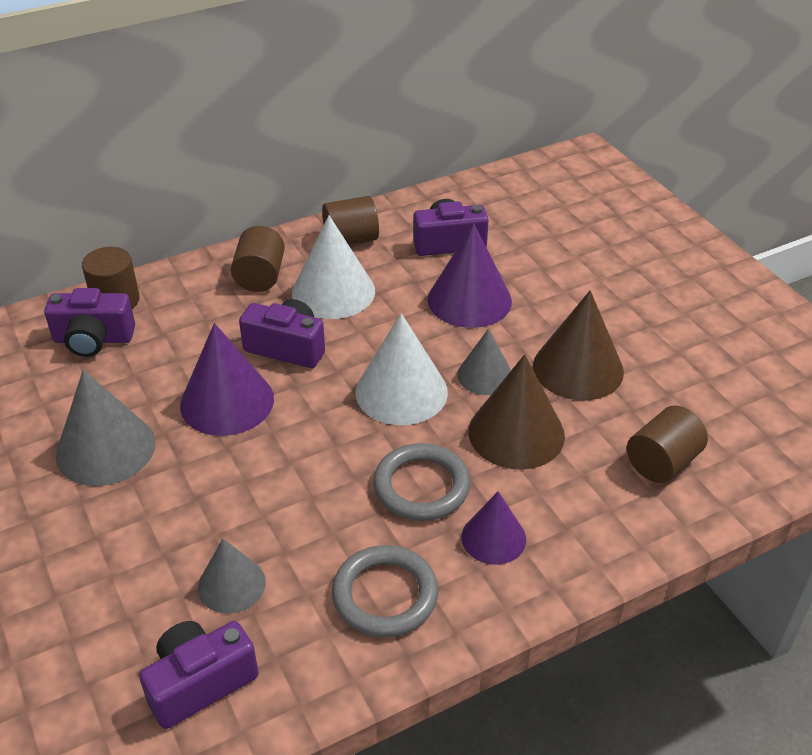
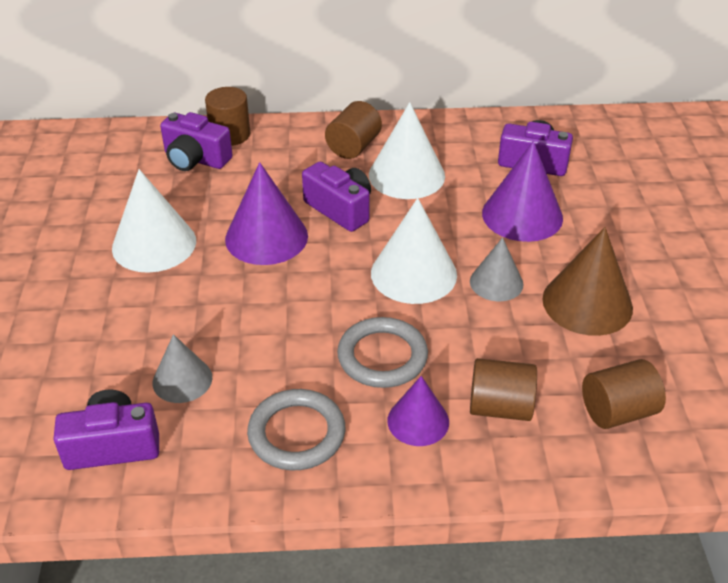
camera: 25 degrees right, 0 degrees up
(105, 448) = (154, 244): grey cone -> white cone
(351, 239) = (448, 137): brown cylinder -> brown cylinder (500, 407)
(516, 433) = (494, 340): brown cone -> none

